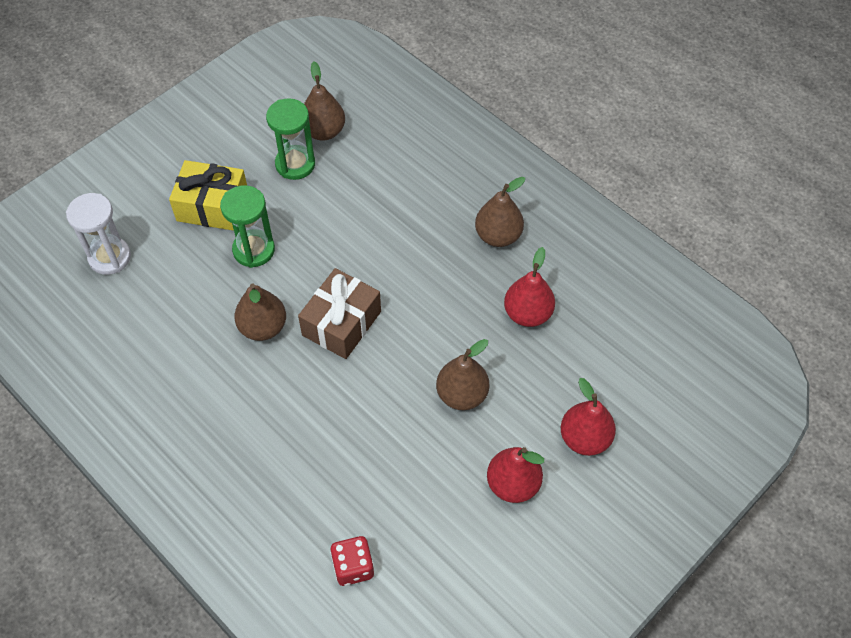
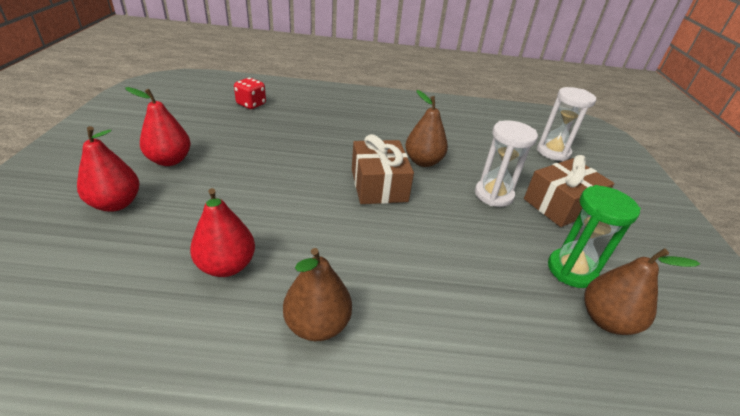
camera: 135 degrees right, 20 degrees down
(212, 206) = (560, 205): yellow gift -> brown gift
(254, 250) = (493, 195): green hourglass -> white hourglass
(462, 395) = (246, 186): brown pear -> none

